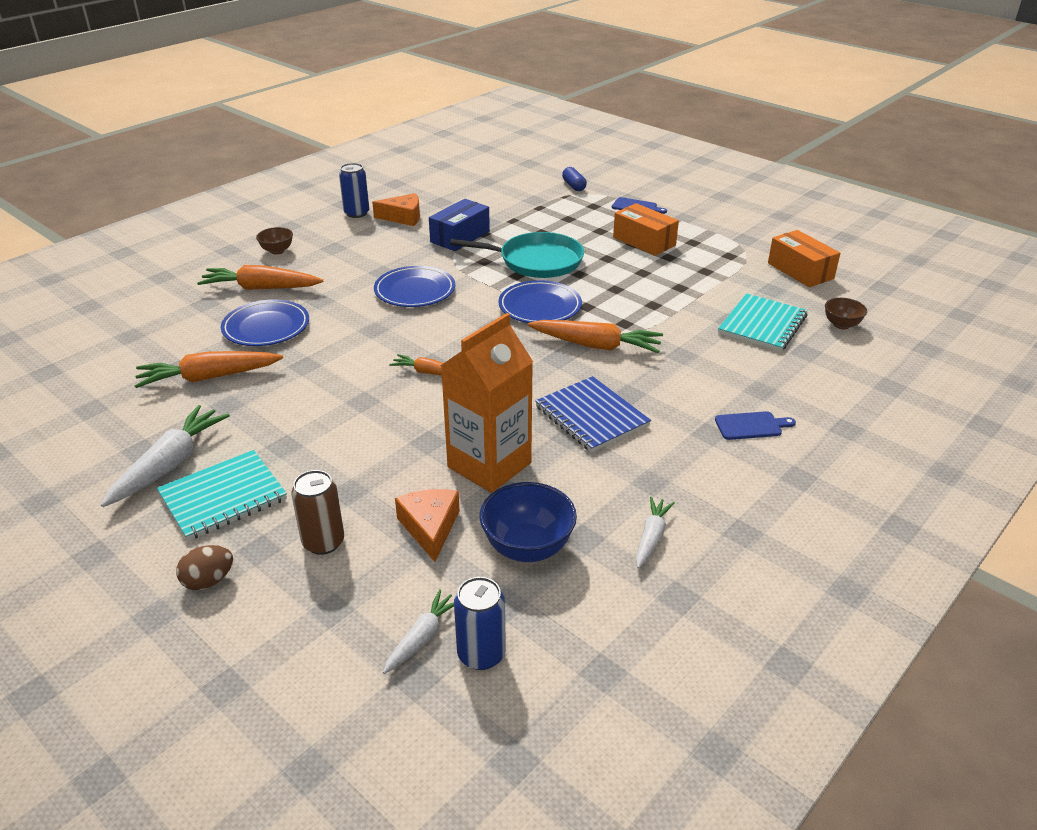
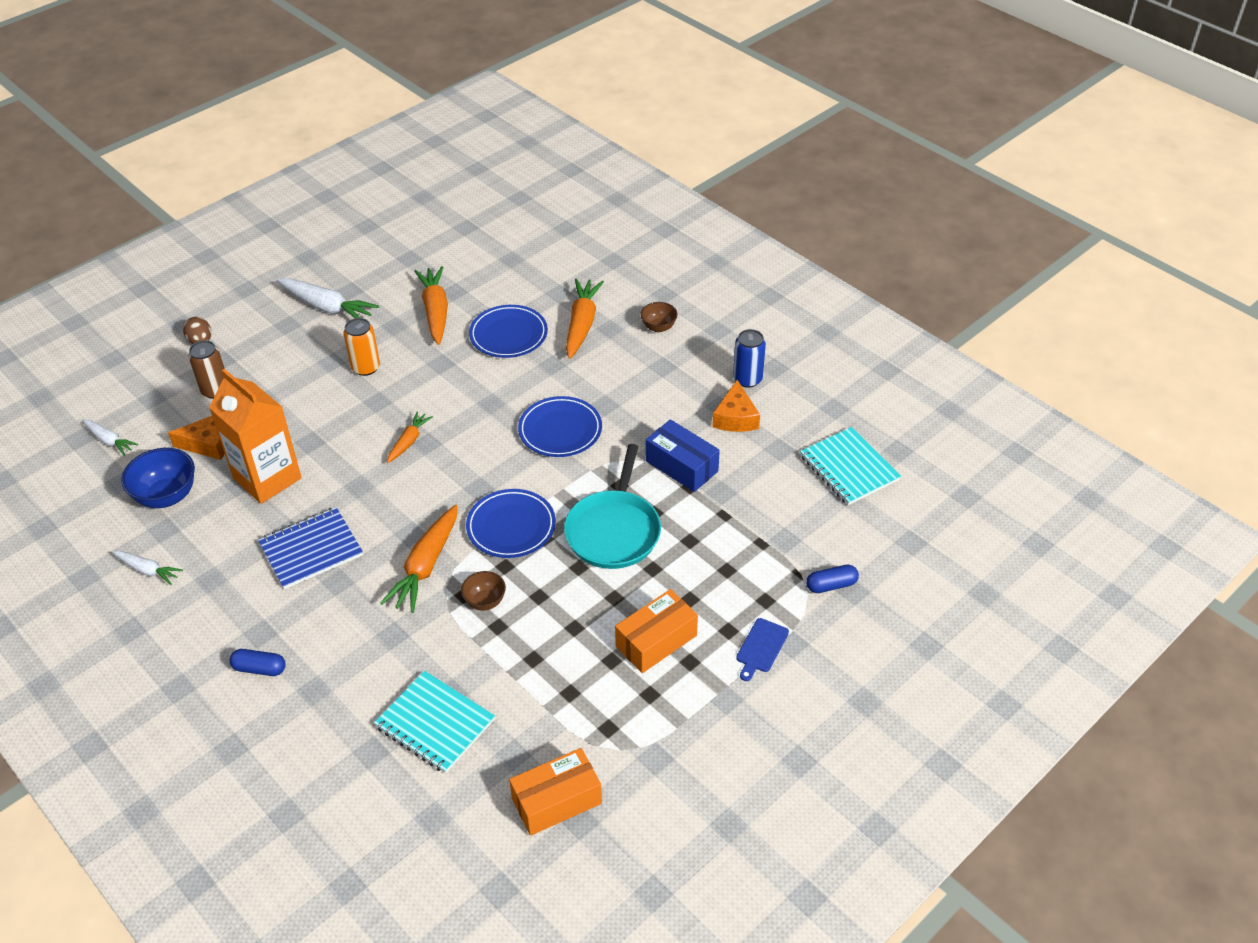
camera: 95 degrees right, 10 degrees up
(223, 497) = (281, 337): turquoise notebook -> turquoise notebook (849, 468)
(301, 416) = (366, 367): none -> orange can
(481, 654) = (83, 468): blue can -> none
(751, 426) = (259, 668): blue cutting board -> blue capsule
(841, 325) = (418, 807): brown bowl -> brown bowl (485, 601)

